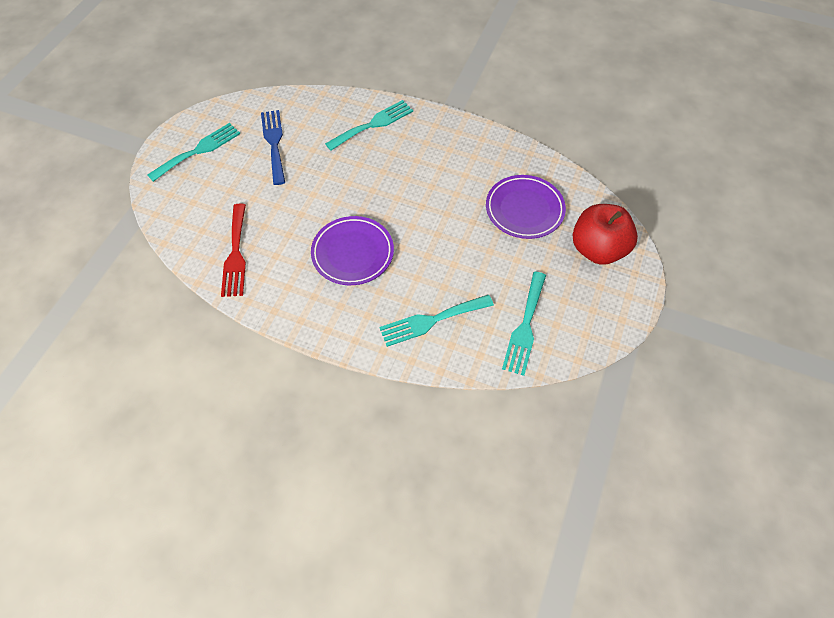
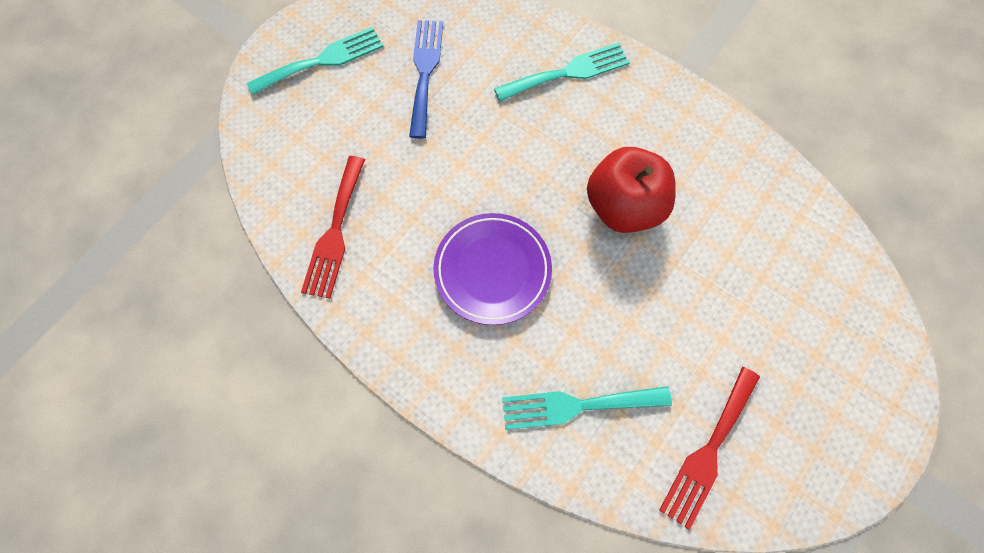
camera: 15 degrees right, 10 degrees up
(524, 209) = (753, 261): purple plate -> none
(525, 327) = (709, 451): turquoise fork -> red fork
(597, 249) = (847, 353): red apple -> red apple (624, 207)

